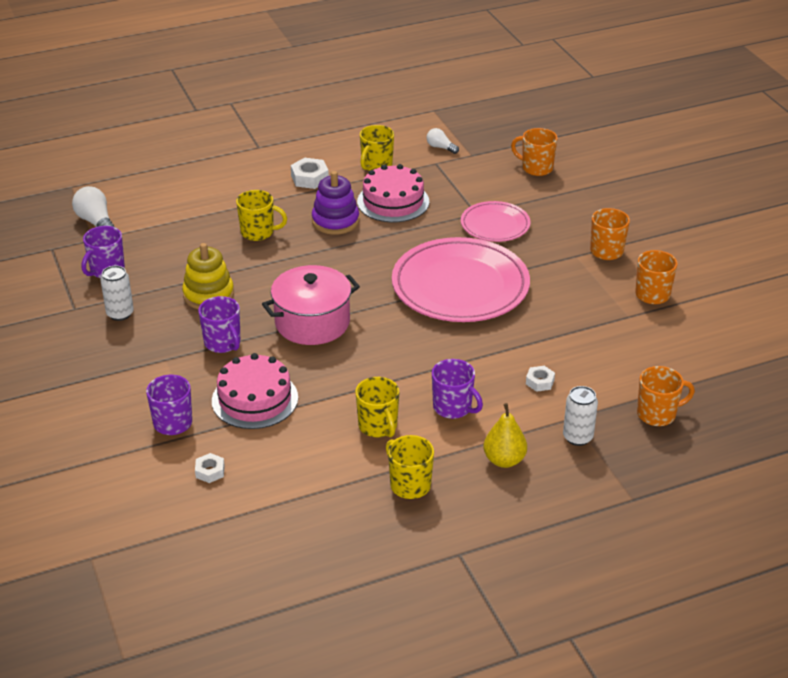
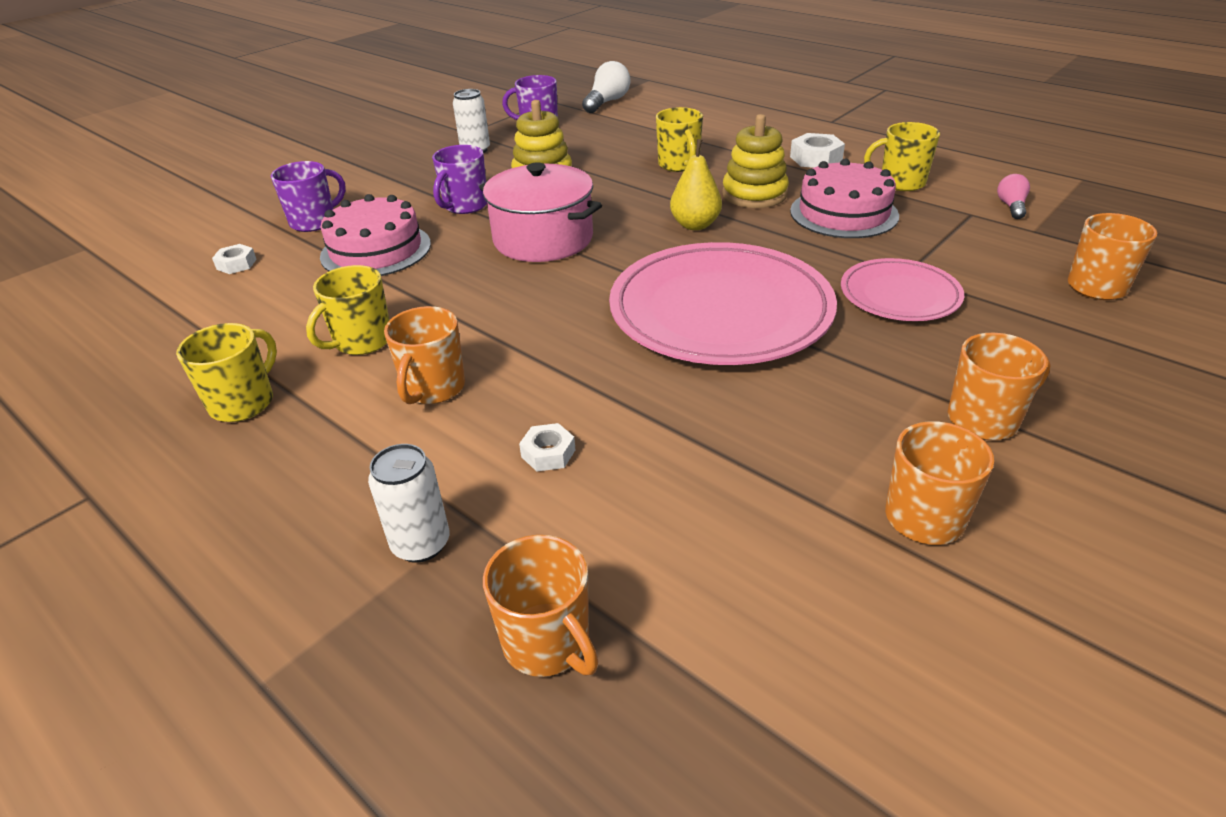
camera: 65 degrees right, 0 degrees up
(335, 221) = (754, 194): purple stacking toy -> yellow stacking toy
(440, 147) = (1011, 206): white light bulb -> pink light bulb
(453, 408) = (433, 388): purple mug -> orange mug
(504, 460) = (327, 475): yellow pear -> yellow pear (695, 225)

